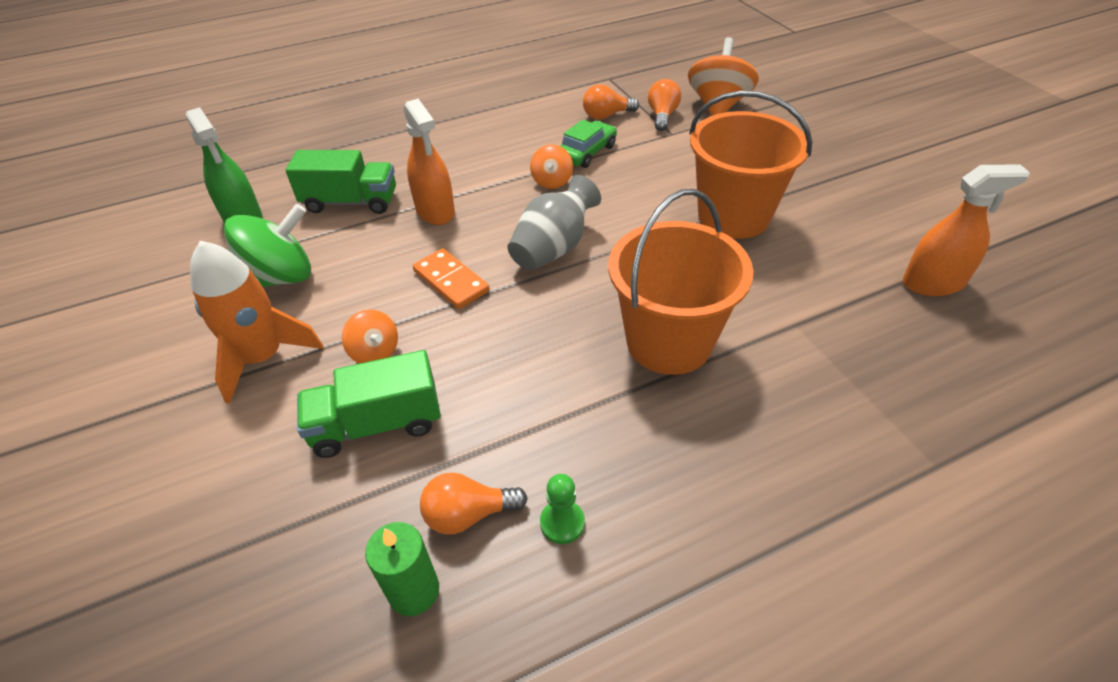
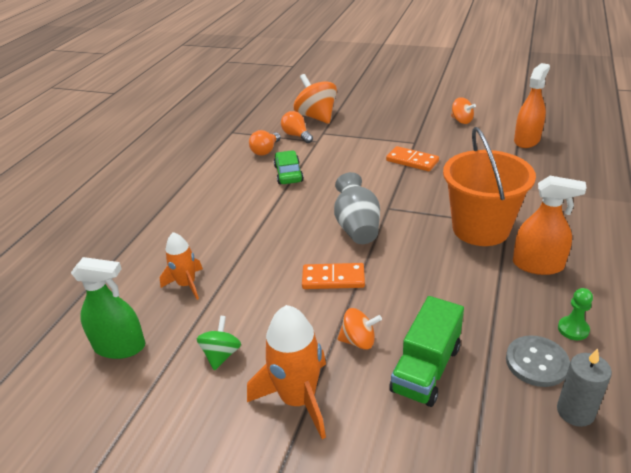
camera: 45 degrees left, 10 degrees down
(280, 278) = (221, 354): green spinning top -> green spinning top, size x0.55
(350, 202) = (187, 284): green truck -> orange rocket
(414, 591) = (575, 411): green candle -> grey candle
(435, 211) = (254, 253): orange spray bottle -> orange spray bottle (537, 265)
(468, 514) = (536, 362): orange light bulb -> grey button
(552, 181) = (296, 198): orange spinning top -> orange spinning top (461, 121)
(733, 216) = (412, 161): orange bucket -> orange domino

